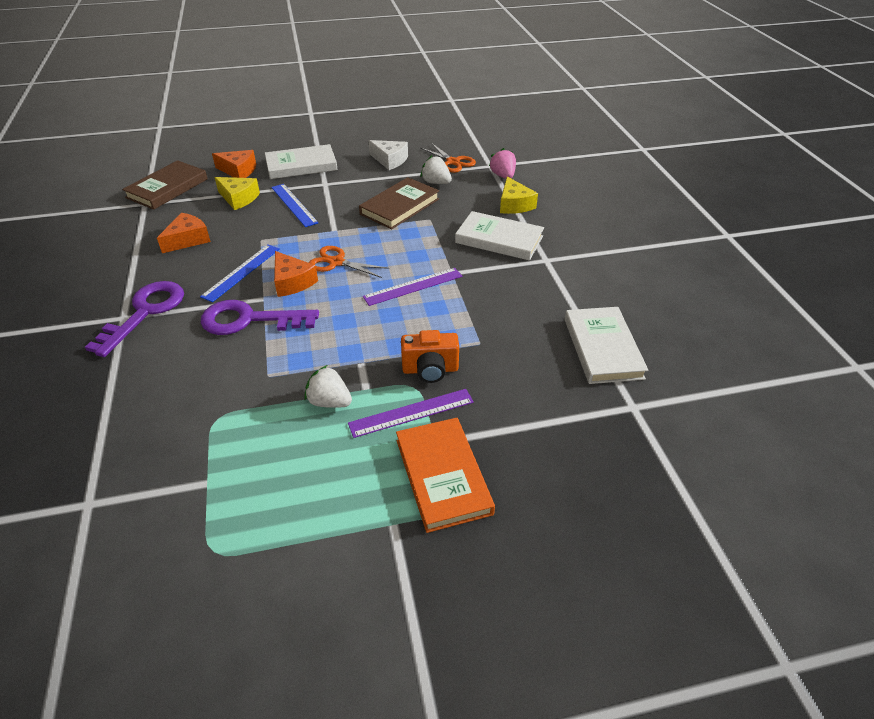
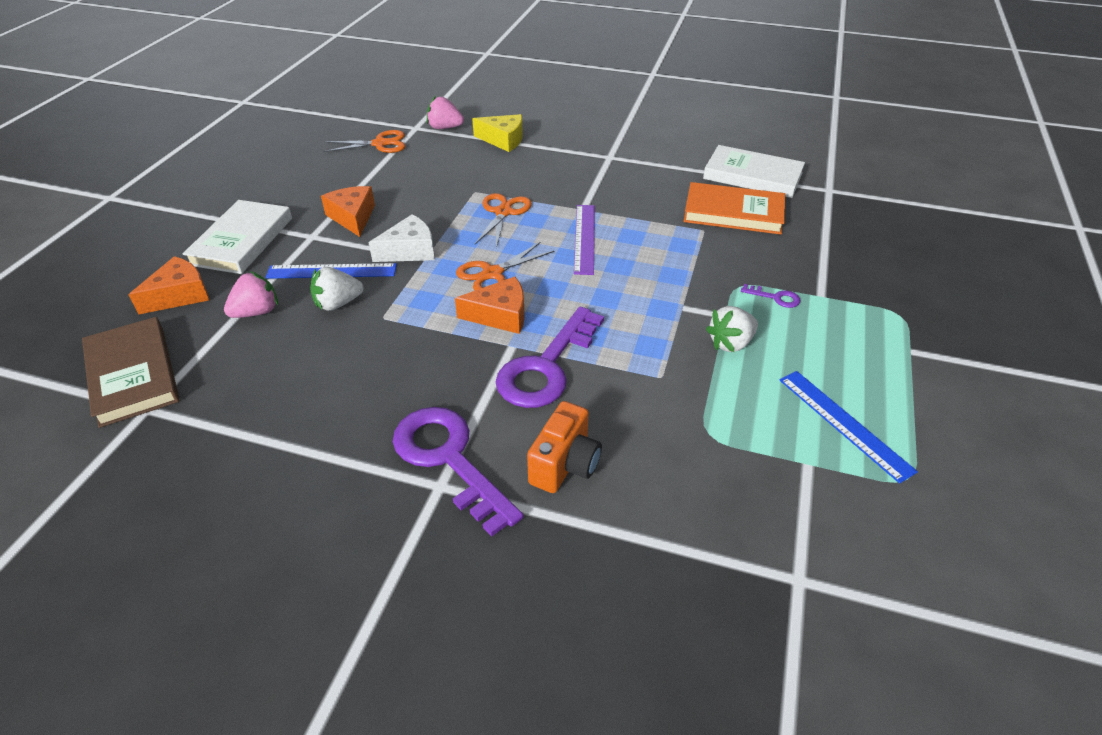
camera: 60 degrees left, 0 degrees up
(188, 239) = (308, 382): orange cheese -> orange cheese (353, 217)
(239, 198) = (256, 312): yellow cheese -> pink strawberry
(241, 272) = (439, 350): blue ruler -> blue ruler (844, 423)
(390, 160) = (321, 178): white cheese -> white cheese (410, 250)
(399, 206) = (428, 201): brown book -> none
(411, 412) = (775, 297): purple ruler -> purple key
(414, 240) = (503, 212): none -> orange scissors
(430, 370) = (722, 268): orange camera -> orange camera (565, 465)
(436, 182) = (408, 166): white strawberry -> white strawberry (338, 304)
(443, 476) = (865, 305): orange book -> orange book (733, 213)
(499, 239) = (553, 167): white book -> none

